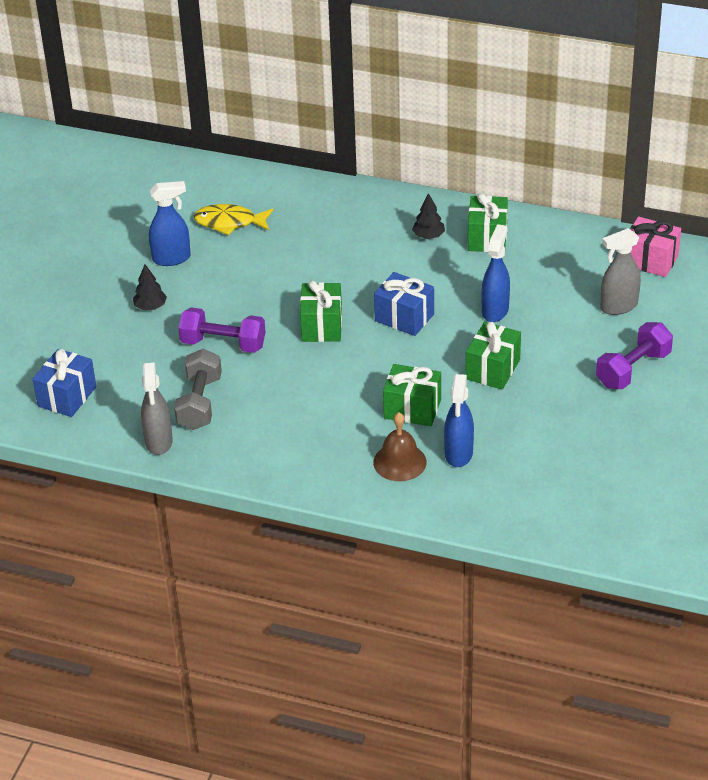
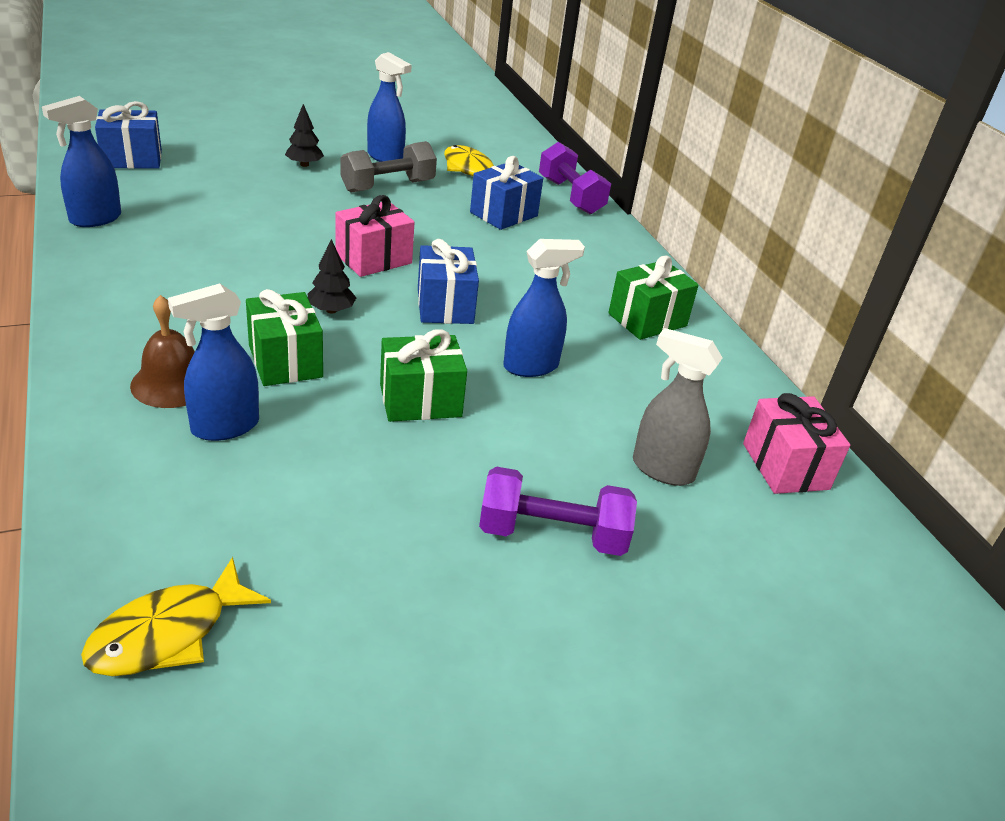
camera: 45 degrees right, 5 degrees down
(159, 442) = (95, 219): grey spray bottle -> blue spray bottle
(199, 403) = (178, 224): grey dumbbell -> grey dumbbell (388, 186)
(223, 344) = (286, 213): purple dumbbell -> purple dumbbell (570, 196)
(309, 237) = (504, 214): none -> blue gift
(322, 326) = (373, 259): green gift -> pink gift
(428, 236) = (597, 281): black tree -> black tree (331, 310)
(600, 519) = (168, 633): none -> yellow fish

